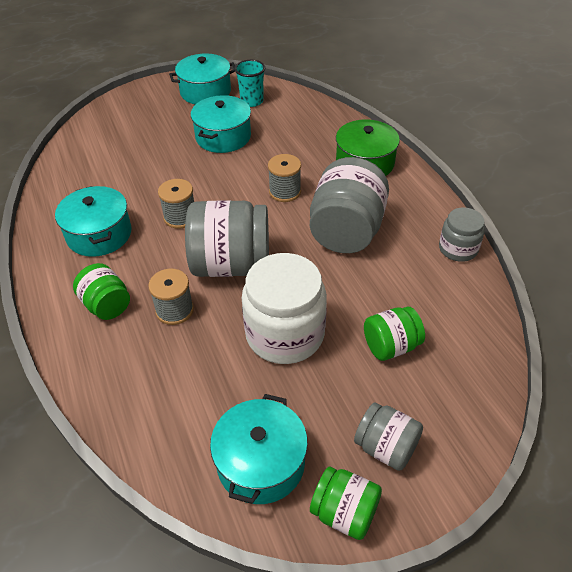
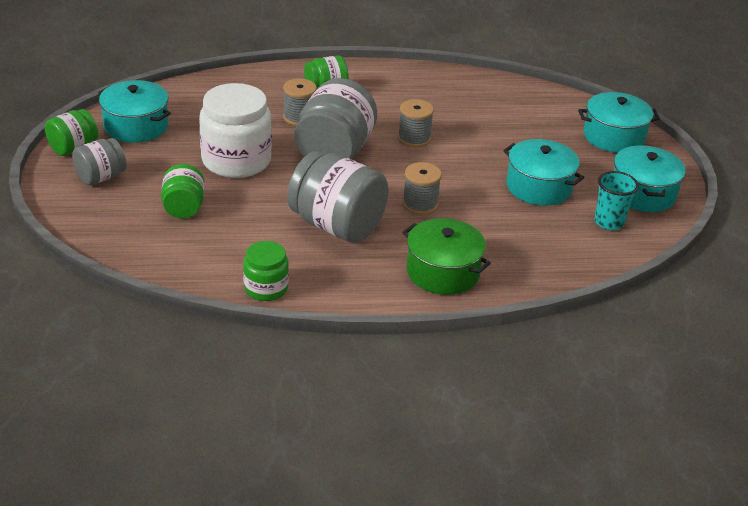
camera: 105 degrees right, 10 degrees down
(99, 234) = (414, 97): turquoise pot -> turquoise pot (614, 136)
(458, 249) = (266, 288): grey jar -> green jar

